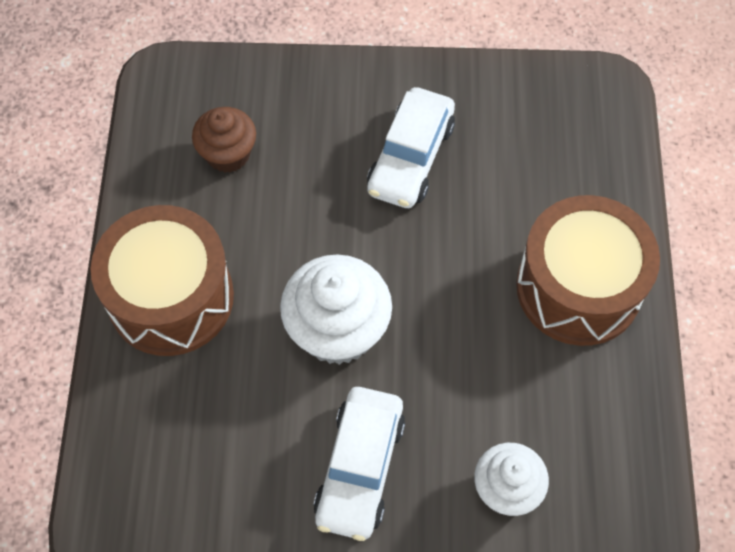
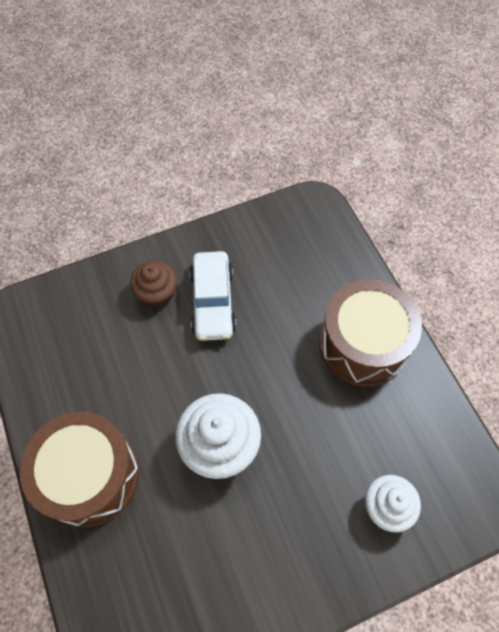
camera: 25 degrees left, 0 degrees up
(228, 154) = (85, 351): brown cupcake -> brown cupcake (157, 293)
(360, 468) = (282, 540): white car -> none

